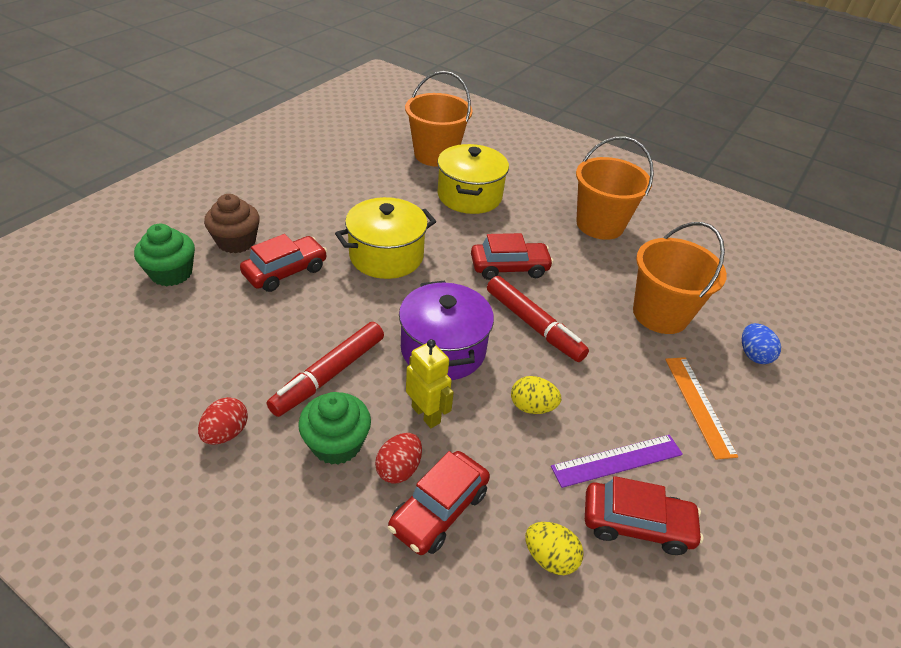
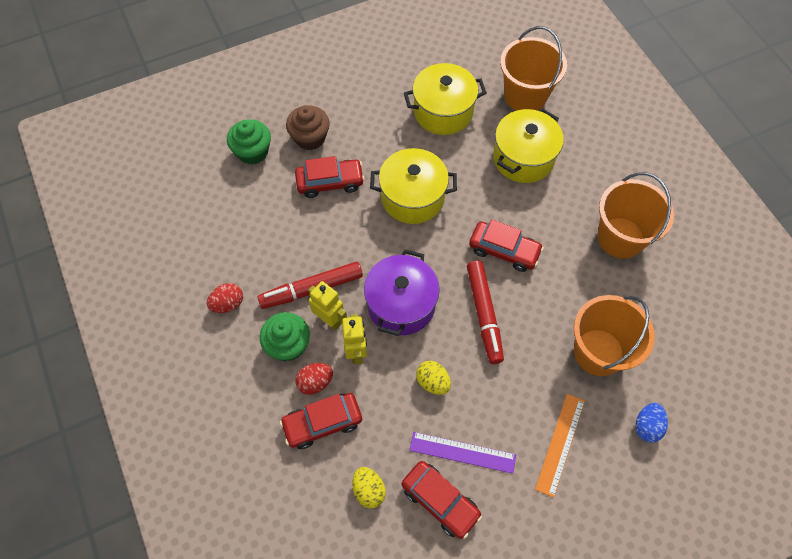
camera: 35 degrees right, 20 degrees up
(367, 184) = (443, 111): none -> yellow pot
(371, 396) = (329, 319): none -> yellow robot

